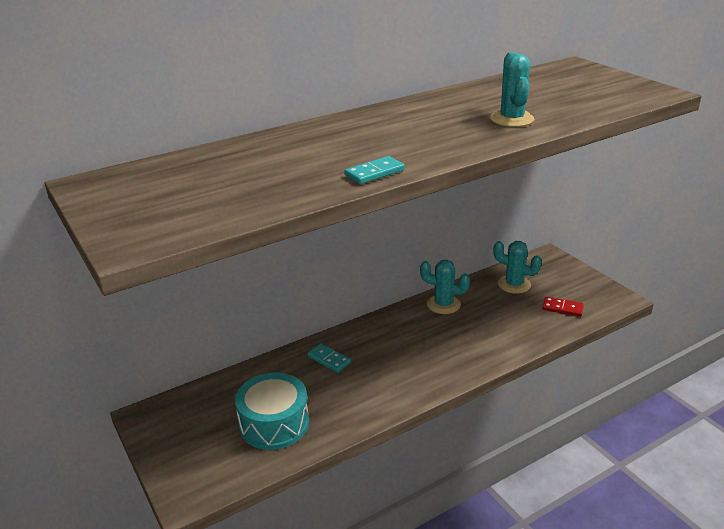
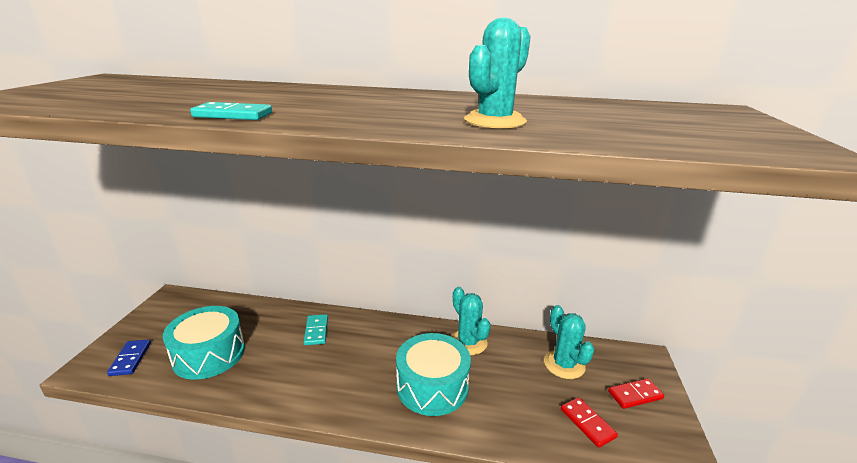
camera: 40 degrees right, 5 degrees down
(212, 468) = (130, 359): none -> blue domino
(460, 342) = (432, 386): none -> turquoise drum
(567, 280) = (635, 395): none -> red domino

